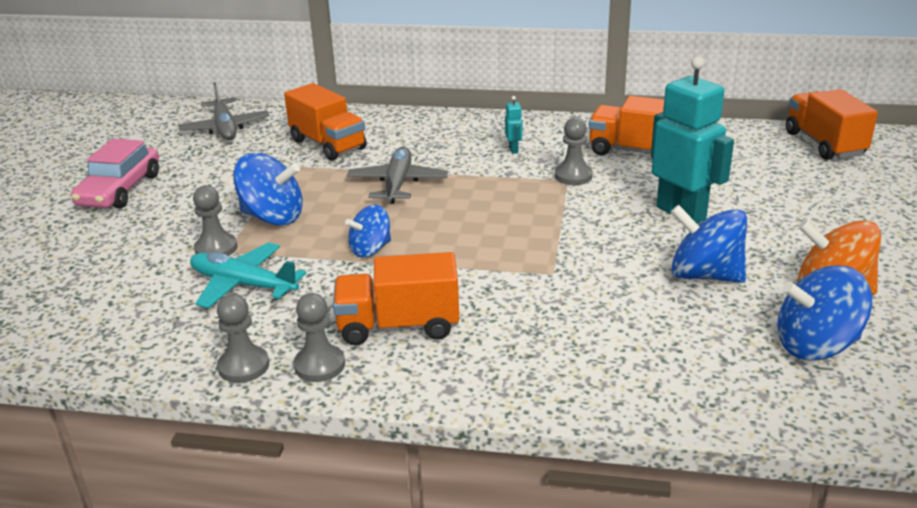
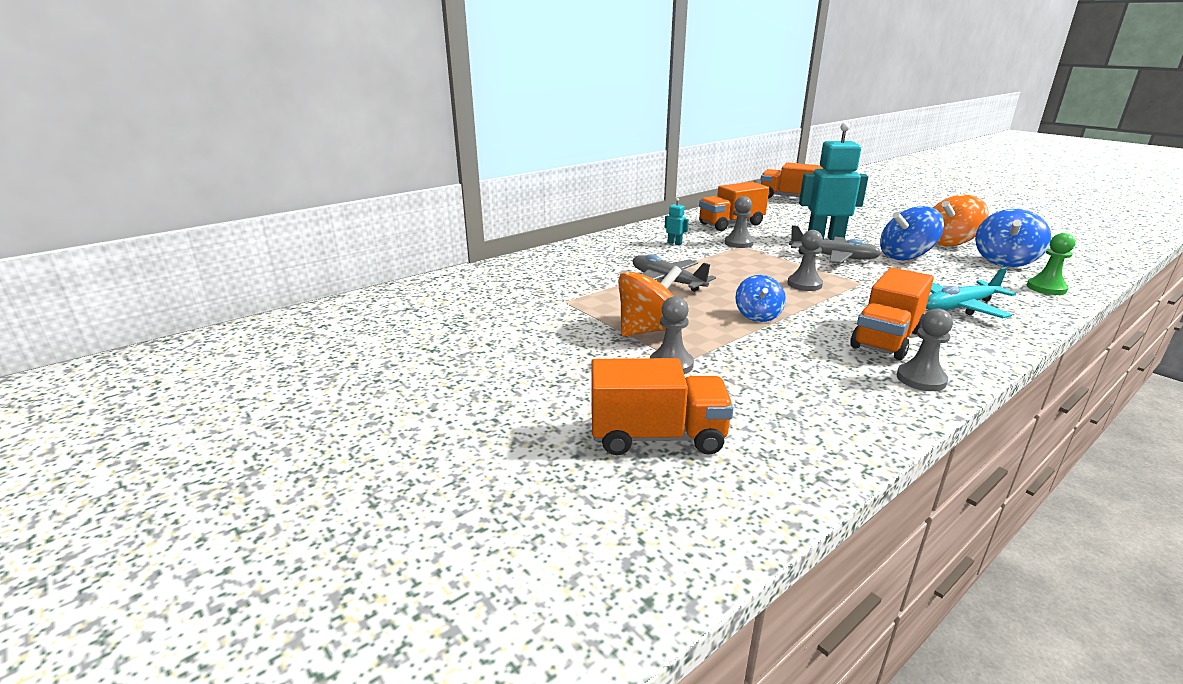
camera: 50 degrees left, 5 degrees down
(120, 190) = (471, 373): pink car -> none
(225, 128) = (439, 301): grey plane -> grey plane (833, 257)
(243, 284) = (754, 371): turquoise plane -> turquoise plane (959, 307)
(243, 366) = (897, 407): grey pawn -> grey pawn (804, 284)
(273, 217) = (649, 330): blue spinning top -> orange spinning top
(328, 144) = (556, 281): orange truck -> orange truck (657, 437)
(742, 395) = (1046, 288): none -> green pawn

